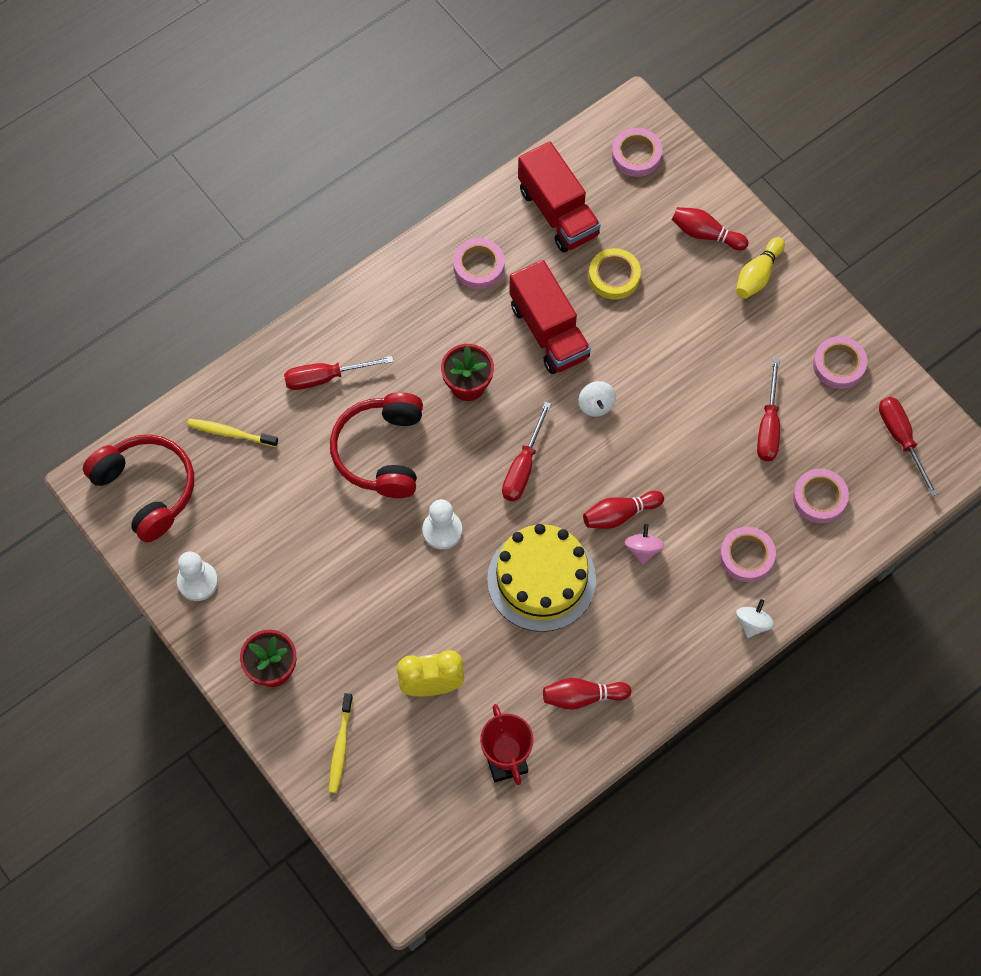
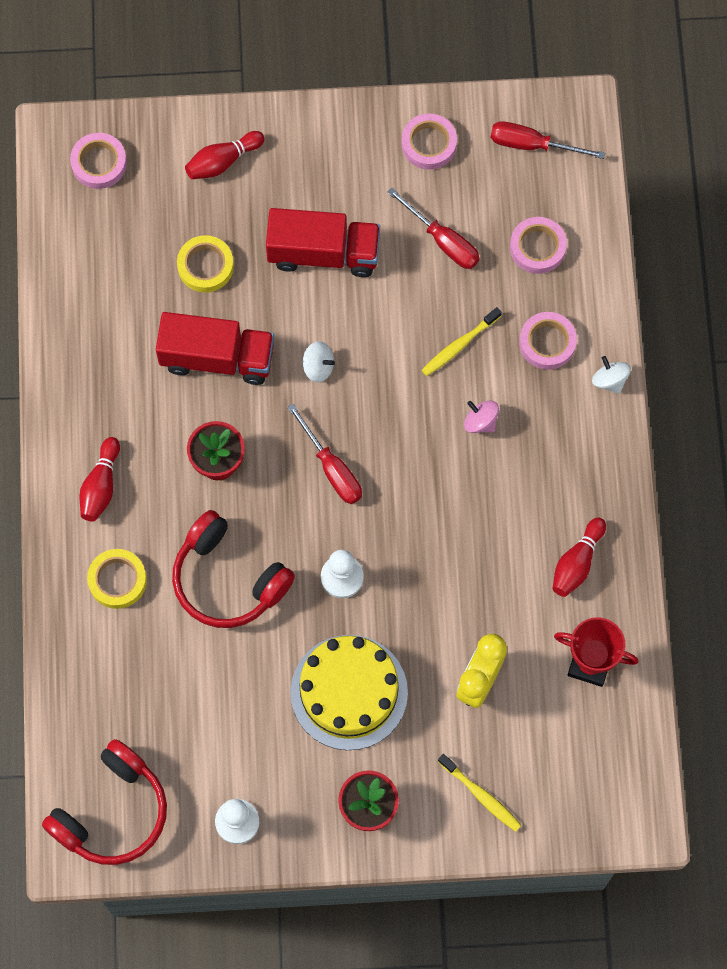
camera: 55 degrees left, 5 degrees up
(146, 490) = (112, 812): red headphones -> red headphones turned 135 degrees clockwise
(230, 433) = (110, 700): yellow toothbrush -> yellow toothbrush (459, 345)
(325, 377) = (117, 580): red screwdriver -> yellow tape
(478, 266) = (106, 373): pink tape -> none
(541, 579) = (448, 524): yellow cake -> yellow cake (349, 692)
(558, 212) = (105, 269): red truck -> red truck (323, 253)
(619, 514) = (435, 419): red bowling pin -> red bowling pin (101, 486)
(757, 275) = (295, 147): yellow bowling pin -> none

